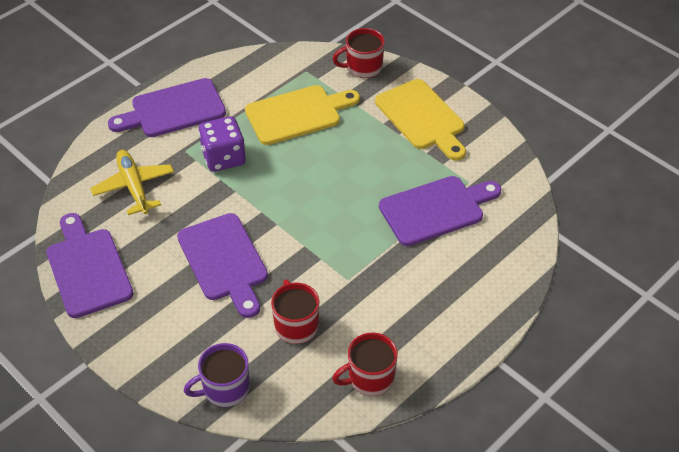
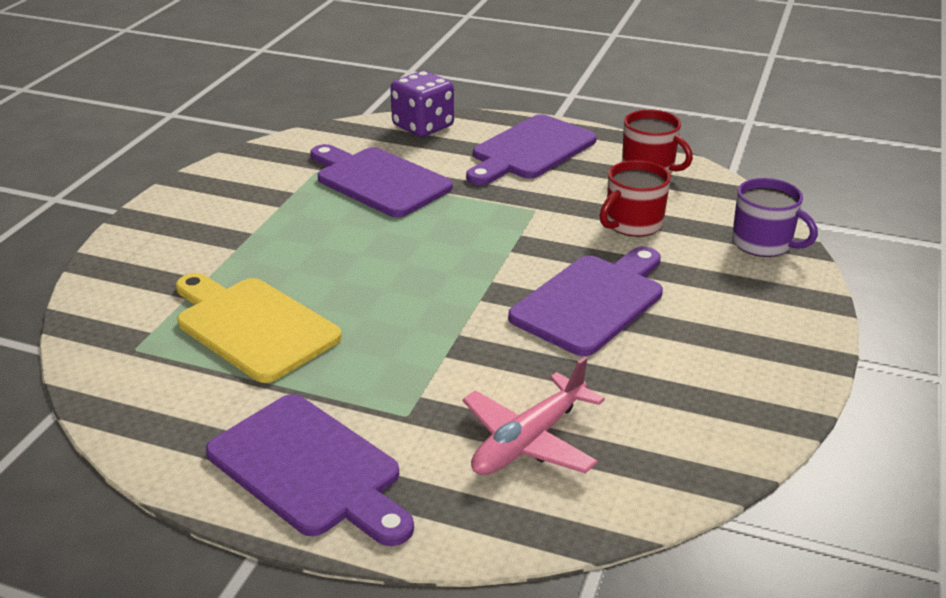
camera: 115 degrees left, 15 degrees down
(87, 269) = (726, 421): purple cutting board -> purple cutting board (530, 150)
(134, 187) = (529, 441): yellow plane -> pink plane
(223, 158) = (397, 367): purple dice -> purple dice (423, 126)
(363, 67) = (107, 295): red mug -> none
(422, 118) = (209, 222): yellow cutting board -> none

